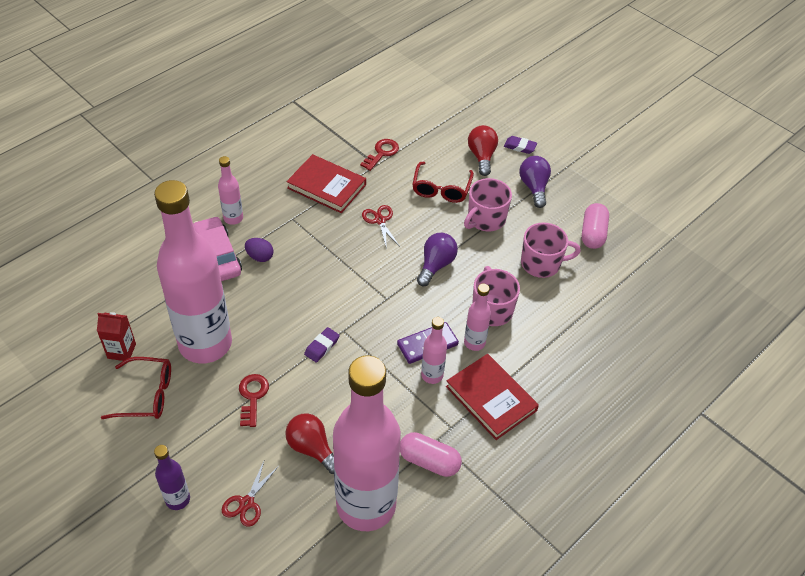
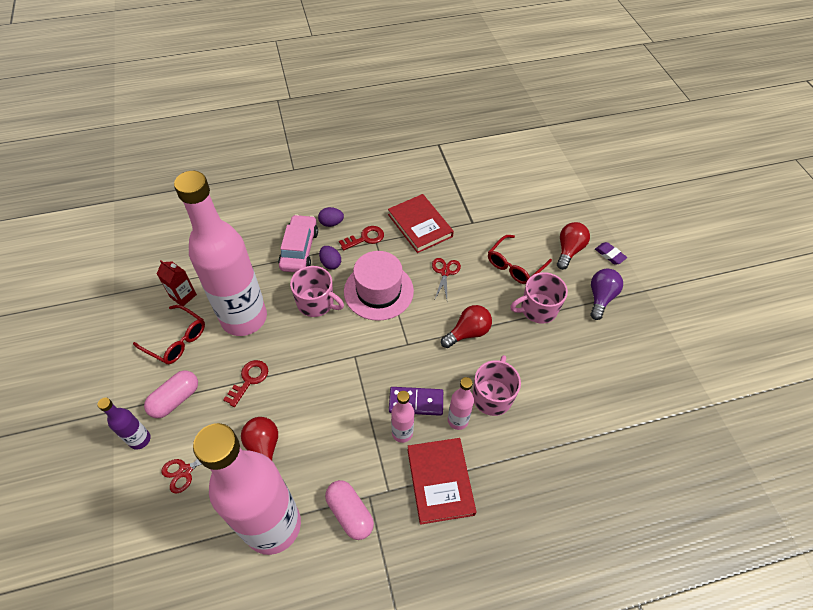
camera: 30 degrees right, 5 degrees up
(233, 218) = (331, 223): pink bottle -> purple egg
(322, 346) = (329, 362): purple eraser -> none
(326, 263) = (378, 291): none -> pink hat
(382, 153) = (483, 214): red key -> red key (365, 238)
(436, 265) = (468, 332): purple light bulb -> red light bulb
(541, 263) = (565, 373): pink mug -> pink mug (316, 303)
(593, 234) = (632, 365): pink capsule -> pink capsule (175, 399)

